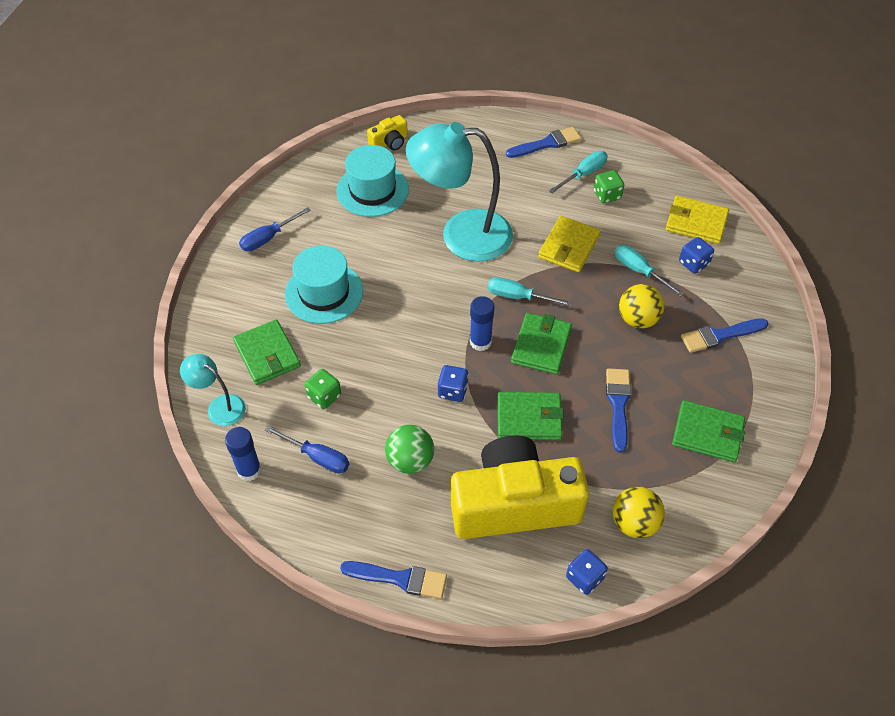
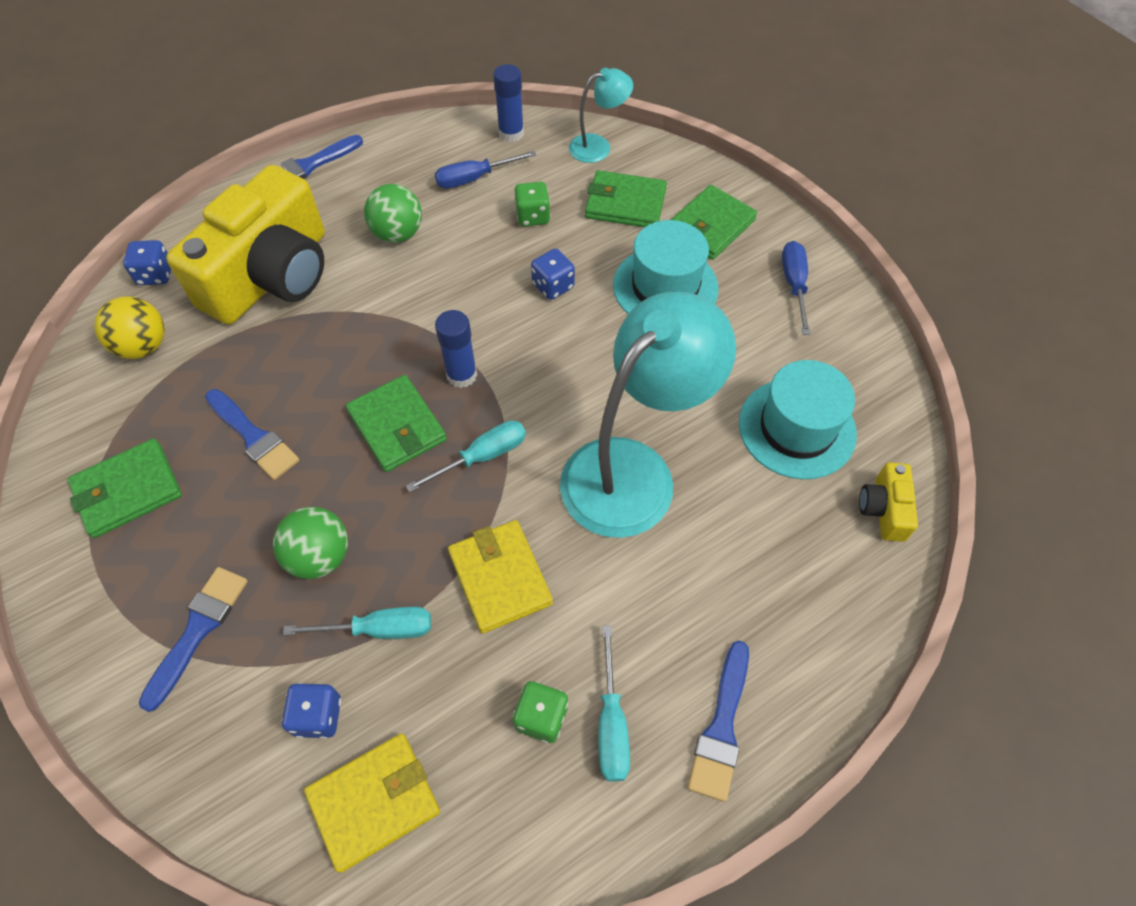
camera: 130 degrees right, 5 degrees up
(453, 391) = (431, 311): blue dice -> blue dice (553, 286)
(529, 418) = (332, 349): green wallet -> green wallet (710, 226)
(638, 319) = (320, 556): yellow ball -> green ball

